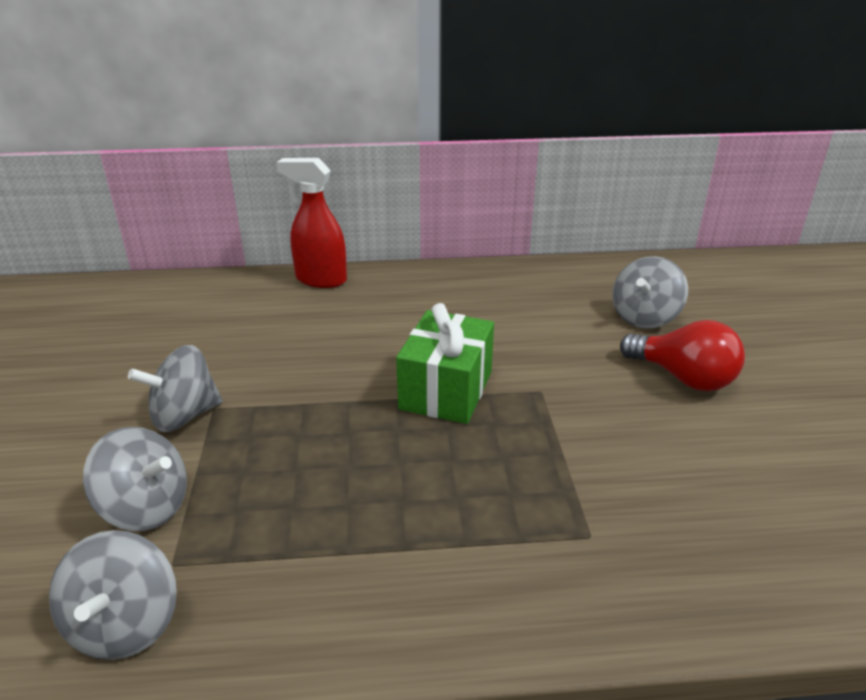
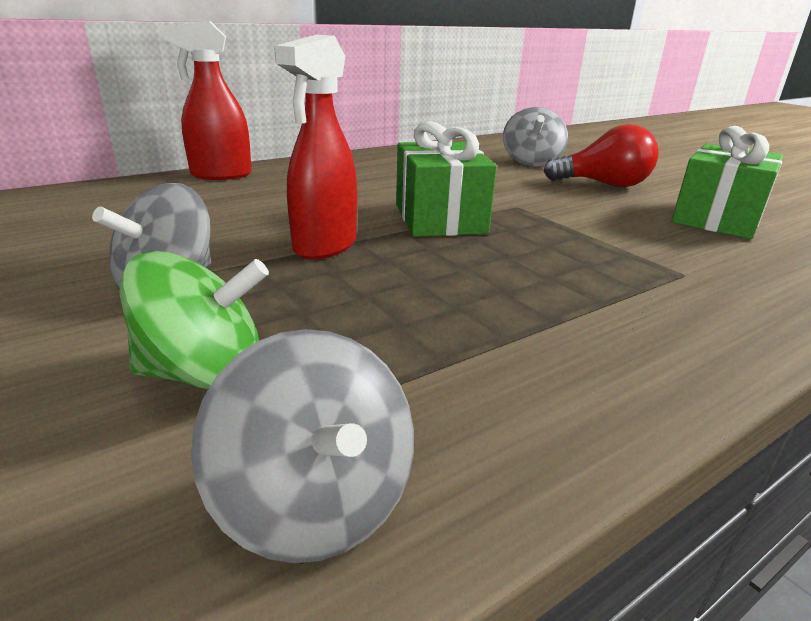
camera: 30 degrees left, 5 degrees down
(146, 507) = (205, 374): grey spinning top -> green spinning top
(319, 402) = (325, 246): none -> red spray bottle
(746, 470) = (717, 219): none -> green gift

